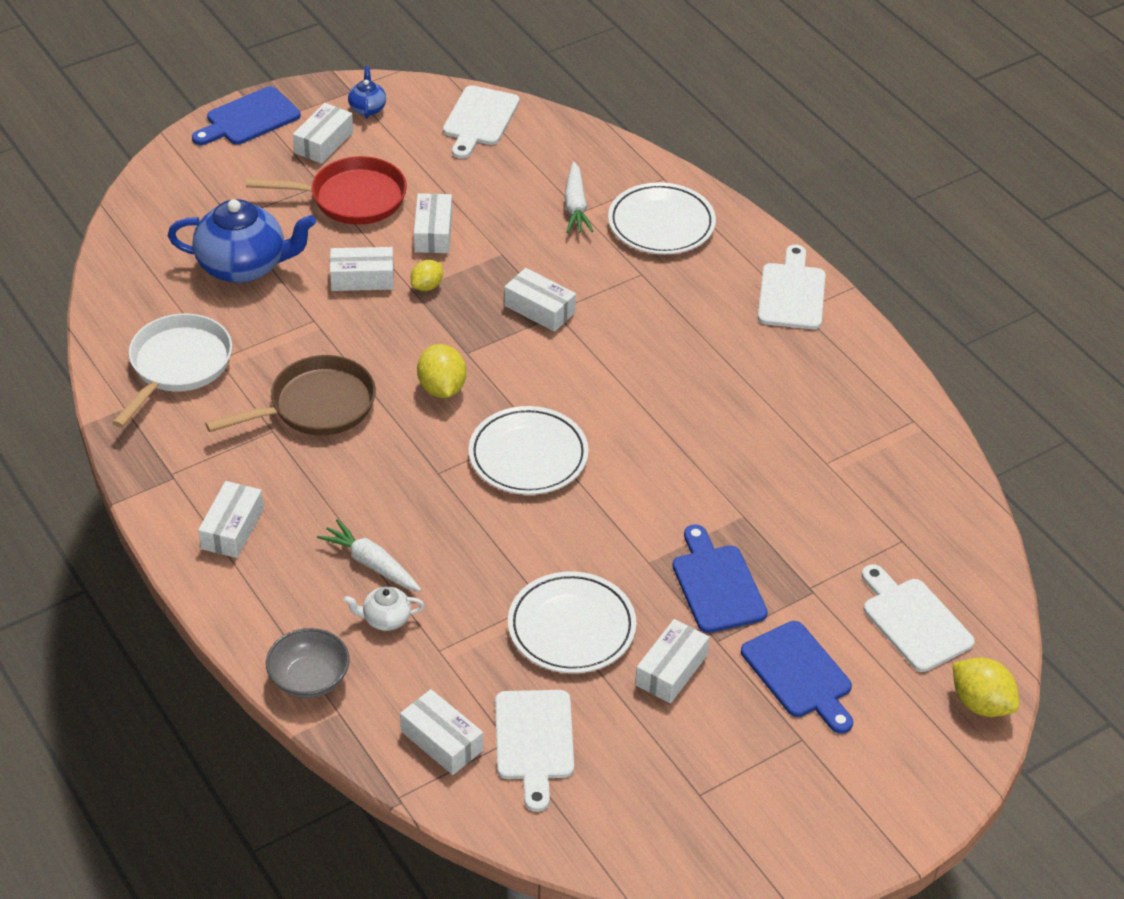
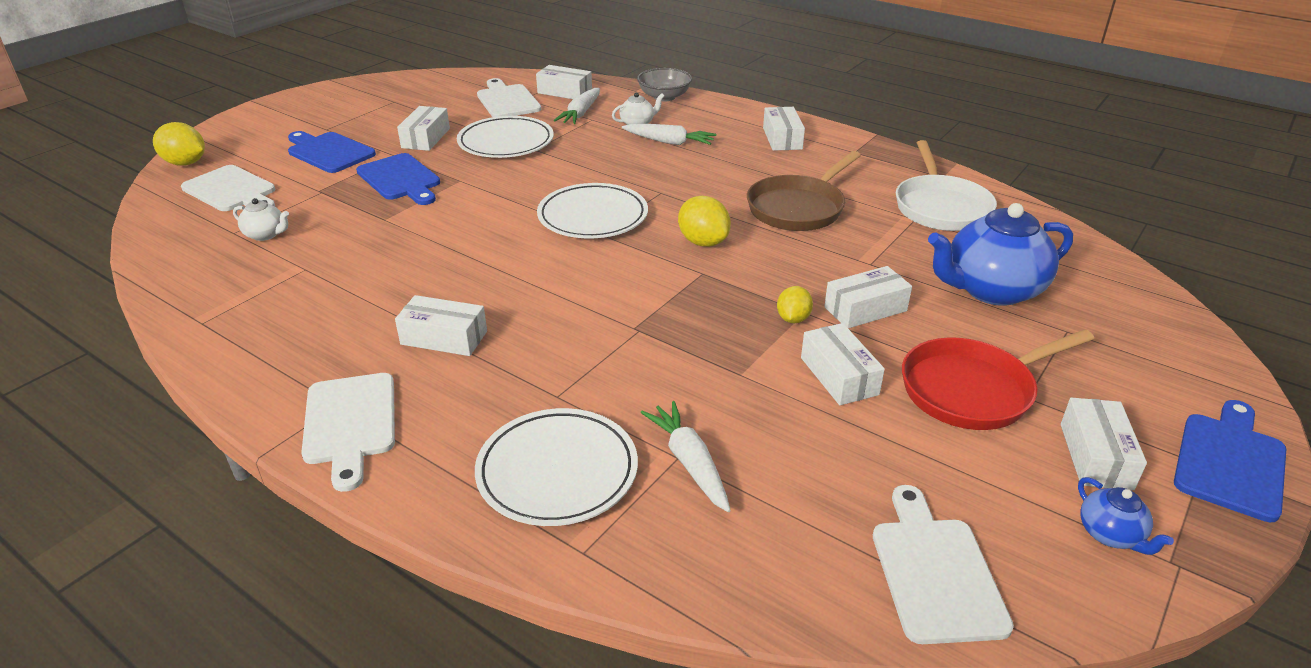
camera: 160 degrees right, 10 degrees down
(447, 670) = (580, 113): none -> white carrot
(539, 309) = (656, 327): white box -> white box (444, 338)
(867, 526) = (266, 235): none -> white teapot

